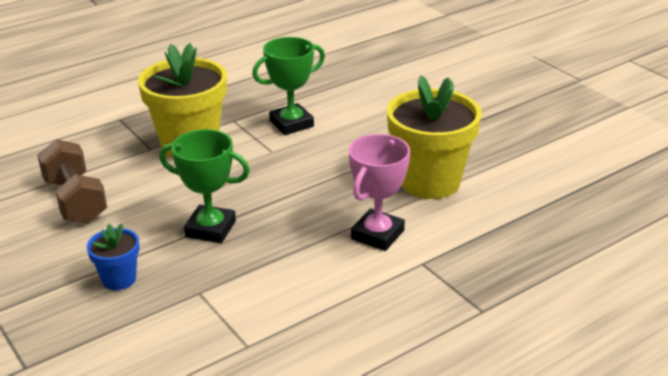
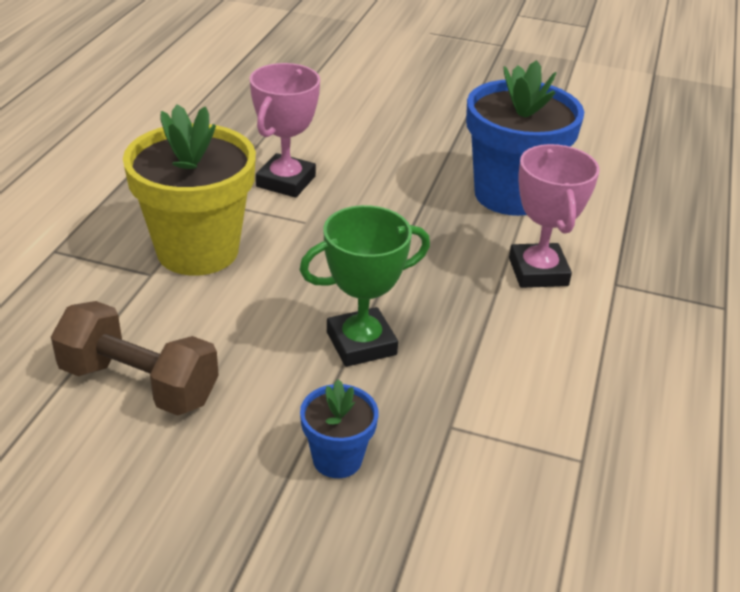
camera: 40 degrees left, 5 degrees up
(291, 124) = (286, 181): green trophy -> pink trophy
(430, 182) = (510, 195): yellow flower pot -> blue flower pot

